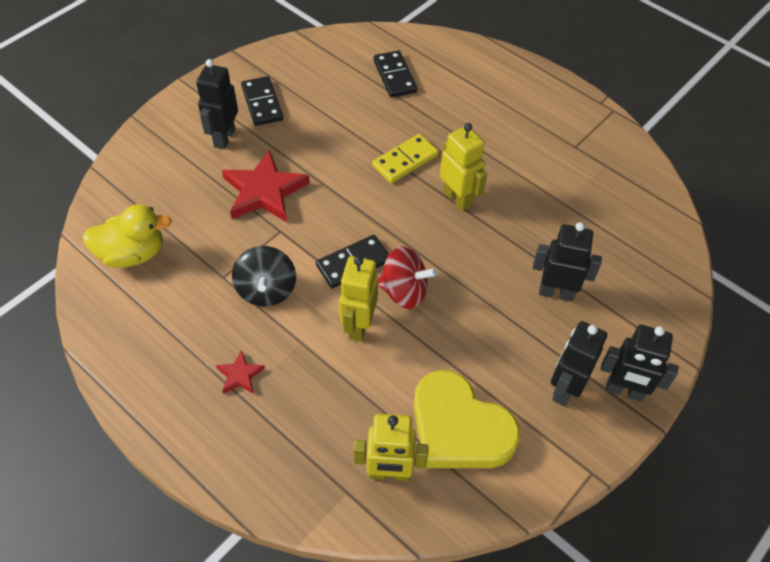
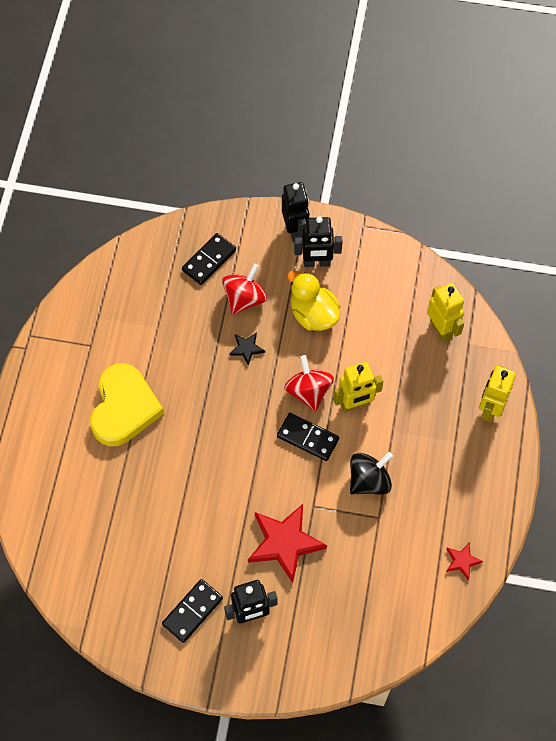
camera: 120 degrees left, 10 degrees up
(133, 254) = (404, 595): yellow duck -> yellow duck (313, 314)
(240, 375) = (442, 453): red star -> red star (462, 561)
(395, 76) = (90, 523): black domino -> black domino (209, 260)
(405, 160) = (185, 459): yellow domino -> none
(457, 198) = (200, 401): yellow robot -> yellow robot (490, 409)
(459, 428) = (385, 307): yellow heart -> yellow heart (124, 408)
(492, 264) = (246, 348): none -> black star
(556, 293) = (244, 298): black robot -> red spinning top

